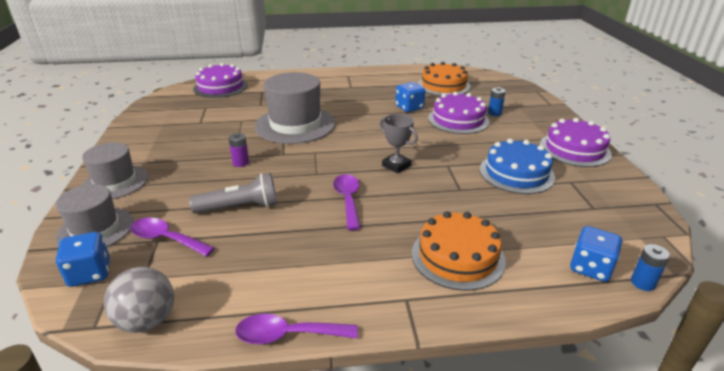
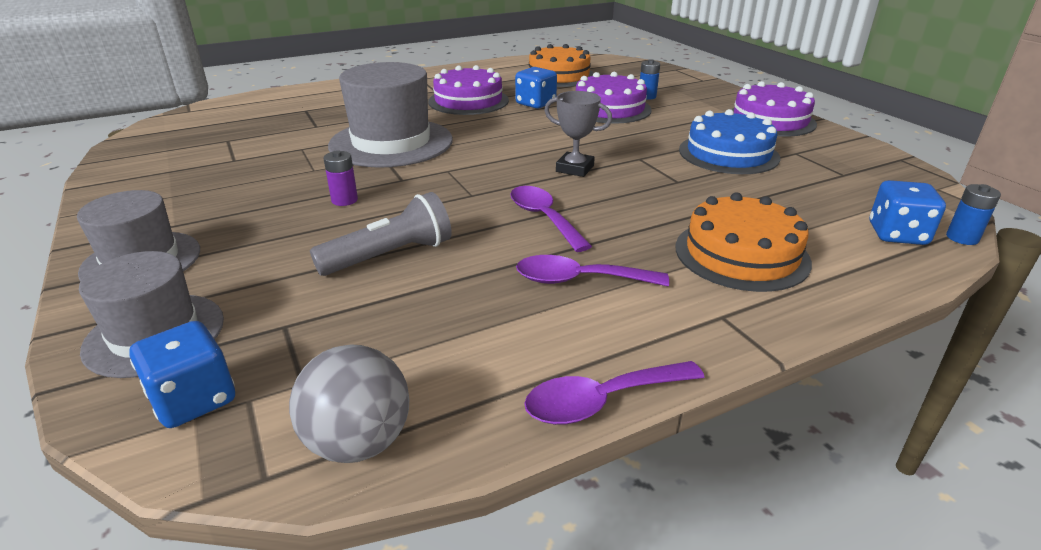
camera: 20 degrees left, 0 degrees up
(166, 239) = (299, 321): purple spoon -> purple spoon (579, 280)
(220, 87) = (233, 112): purple cake -> purple cake (468, 101)

